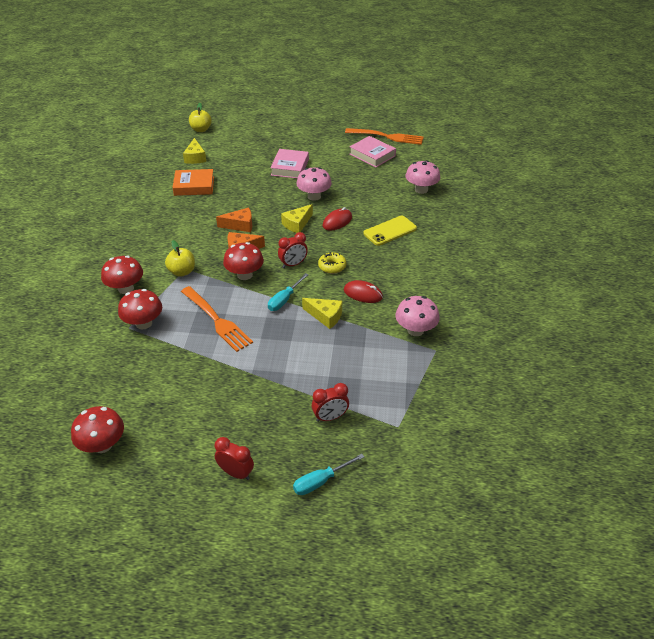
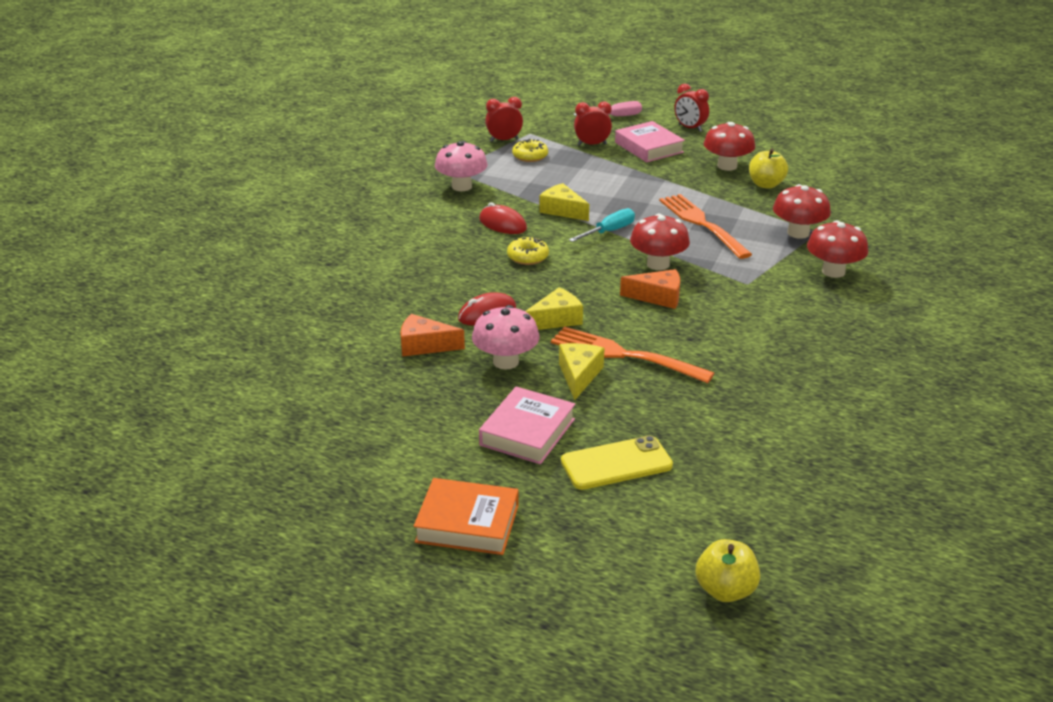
camera: 165 degrees left, 10 degrees down
(103, 445) = (819, 155): red mushroom -> red mushroom (727, 166)
(182, 272) = (752, 280): yellow apple -> yellow apple (766, 184)
(194, 186) = (738, 420): orange book -> orange book (467, 523)
(195, 157) = (738, 495): yellow cheese -> yellow cheese (579, 375)
(240, 225) = (654, 331): orange cheese -> orange cheese (424, 345)
(293, 264) = (583, 267): red clock -> red clock (504, 140)
(320, 481) = (616, 117): turquoise screwdriver -> pink screwdriver
(372, 155) = (336, 433): pink book -> pink book (649, 147)
(380, 384) = (530, 156): none -> yellow donut
(386, 137) = (265, 478): orange fork -> orange fork (625, 355)
(390, 231) = (411, 288): yellow phone -> yellow phone (616, 463)
(421, 190) = (303, 344): pink mushroom -> none

